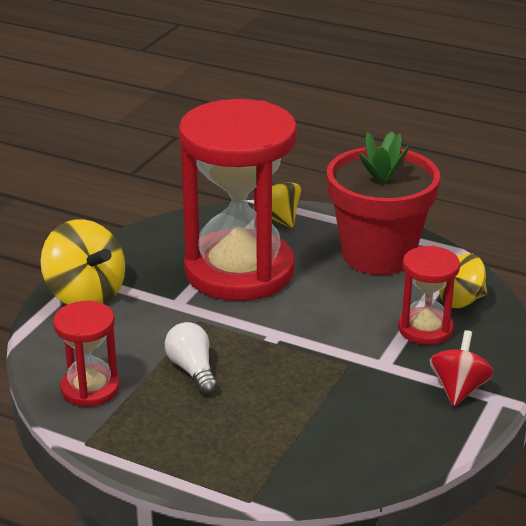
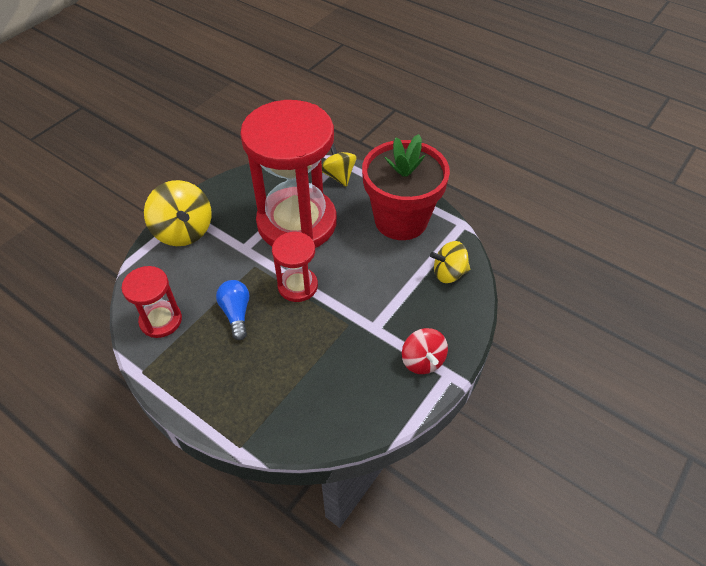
camera: 10 degrees right, 20 degrees up
(192, 370) = (236, 313): white light bulb -> blue light bulb
(425, 329) = (415, 297): red hourglass -> red hourglass (297, 286)
(458, 389) = (422, 361): red spinning top -> red spinning top turned 135 degrees clockwise

